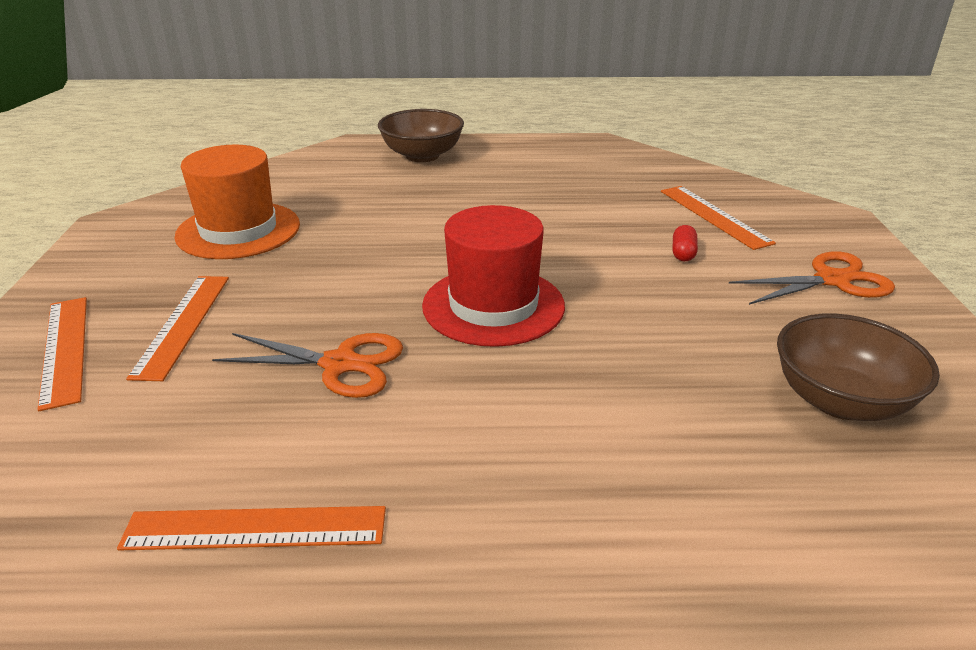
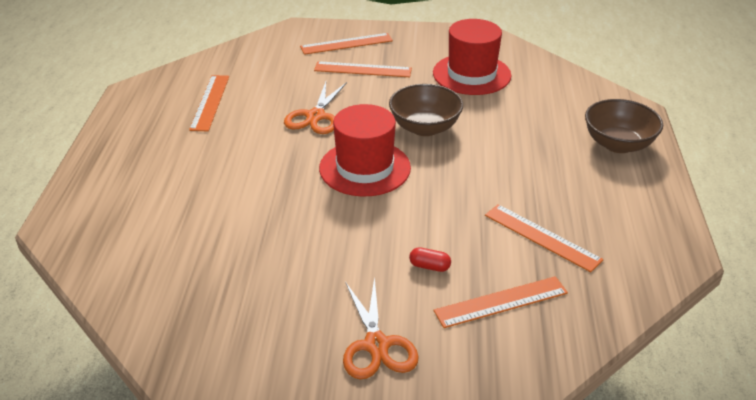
camera: 95 degrees right, 5 degrees up
(238, 230) = (471, 74): orange hat -> red hat
(600, 195) = (542, 237): none -> orange ruler
(840, 401) = (229, 295): brown bowl -> brown bowl (425, 128)

